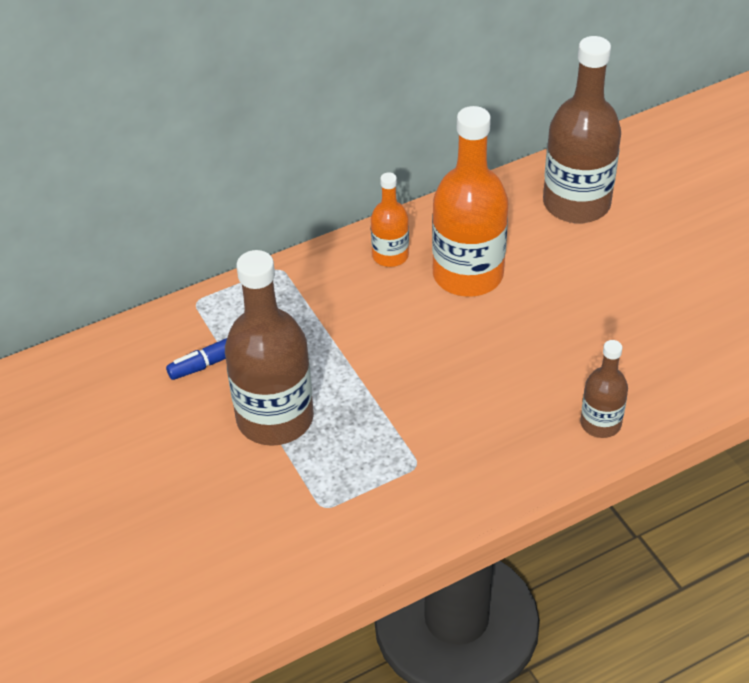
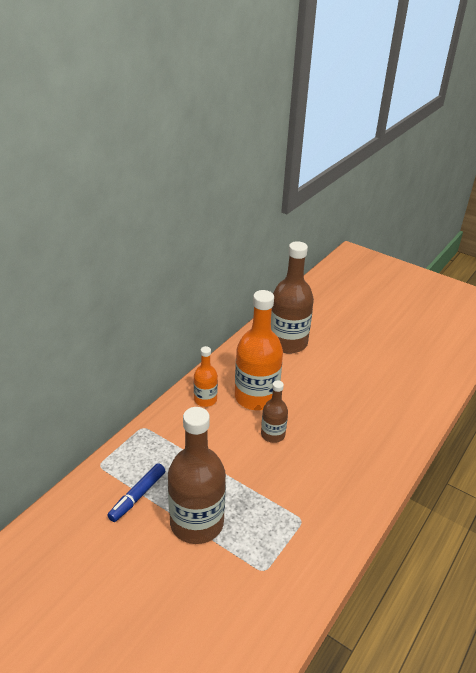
camera: 30 degrees left, 10 degrees down
(600, 423) = (383, 457): brown bottle -> brown bottle (273, 435)

